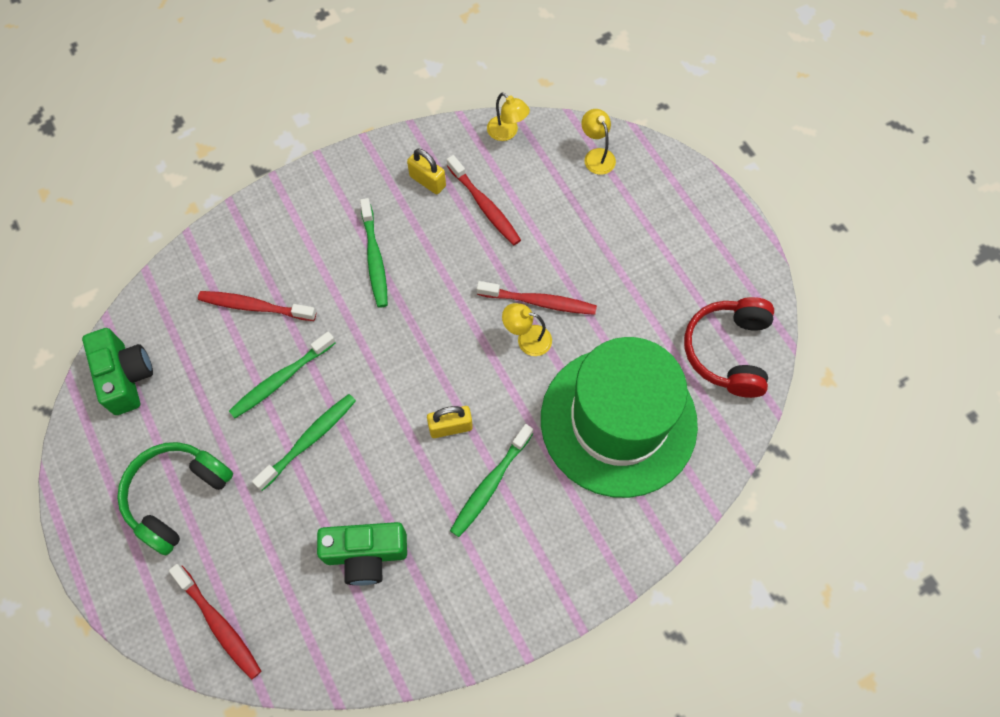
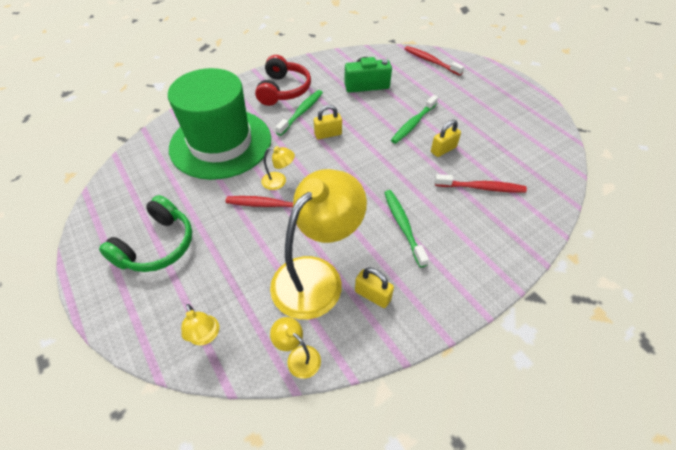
camera: 175 degrees right, 15 degrees down
(126, 377) = (544, 145): green camera -> none
(177, 496) = (477, 98): green headphones -> green headphones (157, 246)
(281, 379) = (443, 150): green toothbrush -> yellow padlock
(485, 206) = (316, 276): red toothbrush -> yellow lamp
(728, 351) = (134, 183): red headphones -> red headphones (283, 90)

